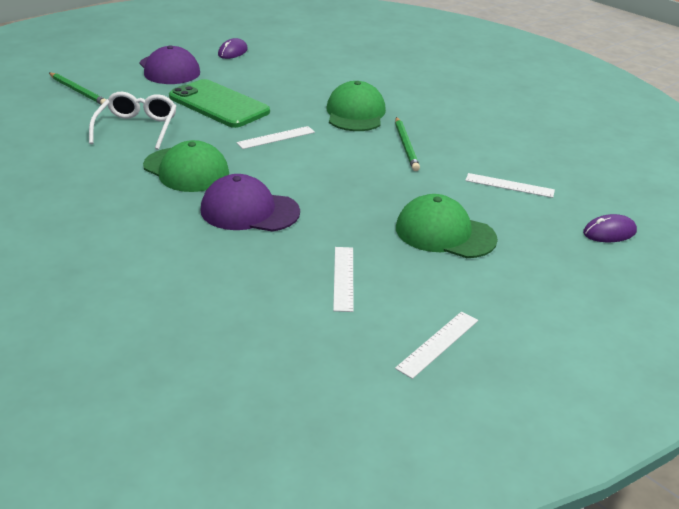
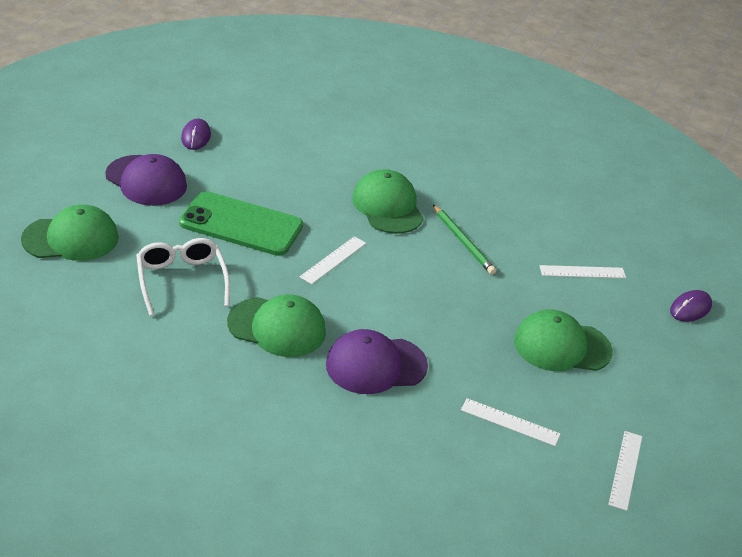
camera: 25 degrees left, 5 degrees up
(78, 91) = (71, 238): green pencil -> green cap
(343, 278) = (510, 422): white ruler -> white ruler turned 45 degrees counterclockwise

